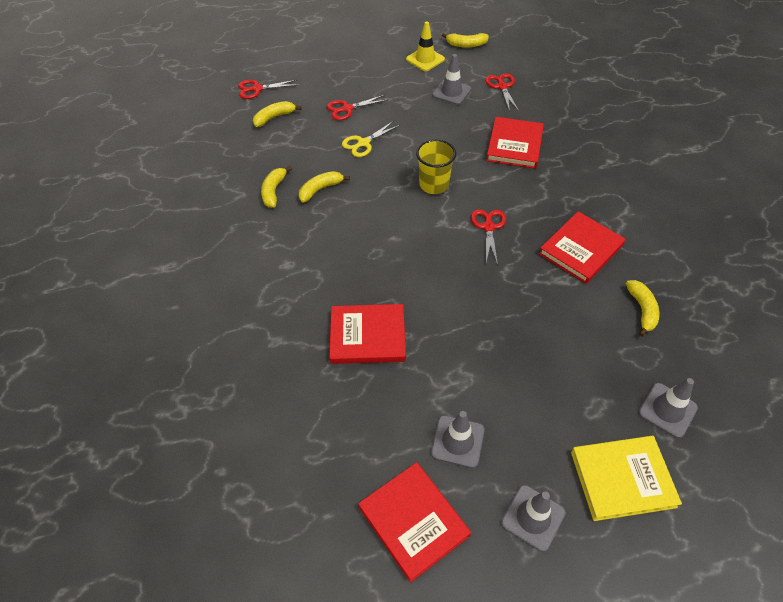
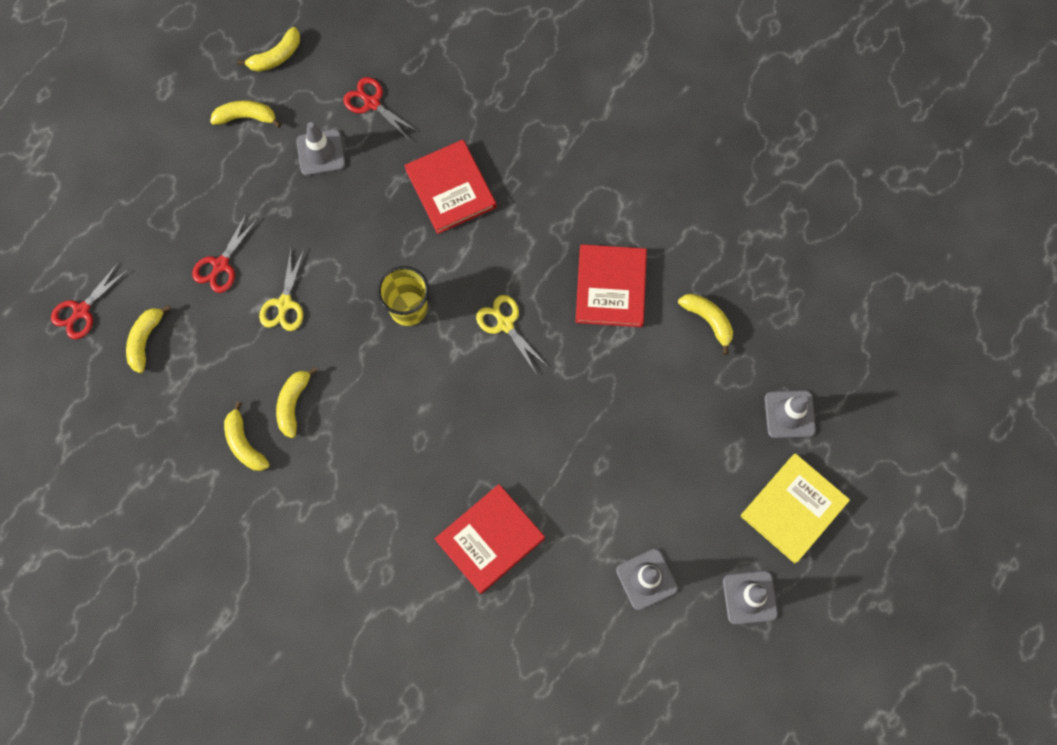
camera: 40 degrees left, 20 degrees up
(413, 521) = (664, 675): red book -> none
(425, 59) = (246, 117): yellow traffic cone -> yellow banana
(488, 227) = (505, 324): red scissors -> yellow scissors

